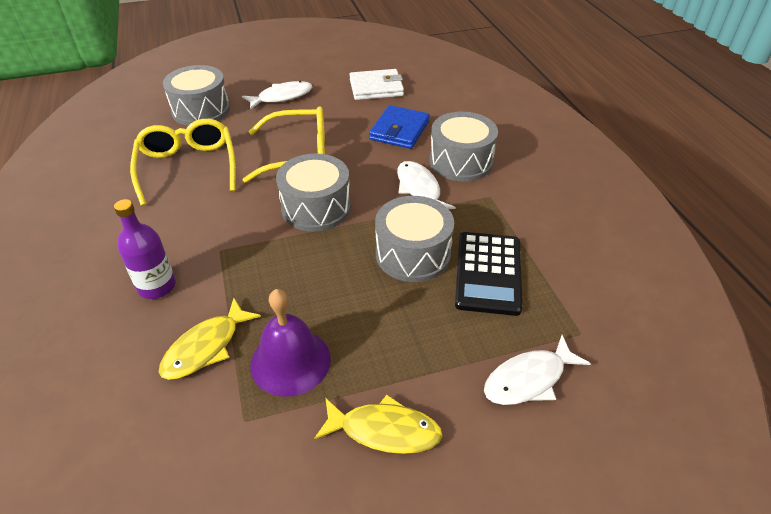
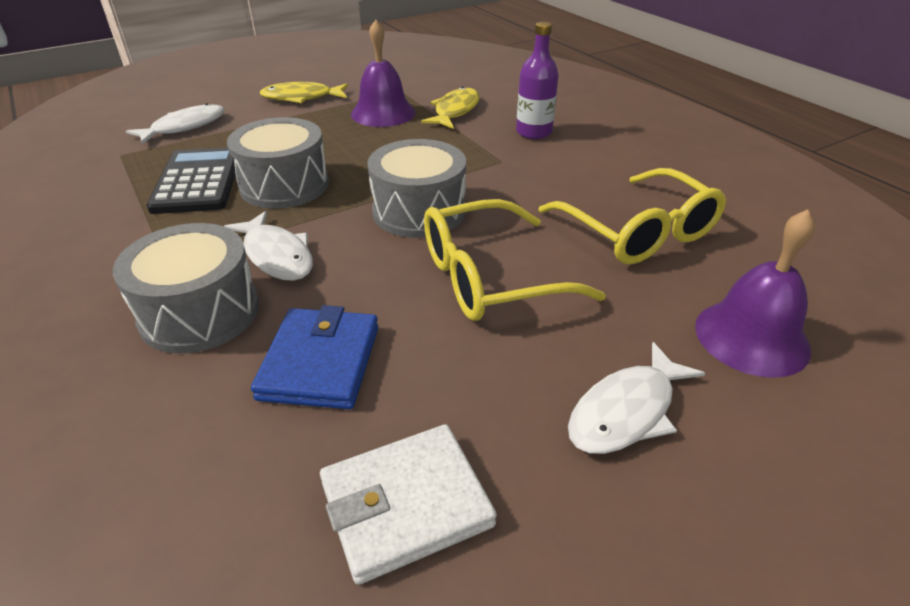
camera: 165 degrees right, 5 degrees down
(201, 110) = (751, 337): grey drum -> purple bell

